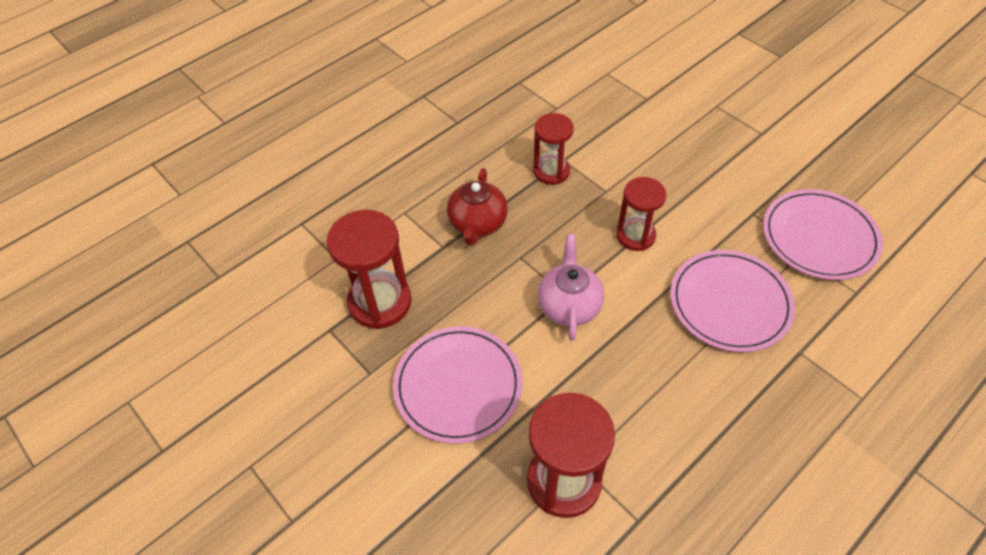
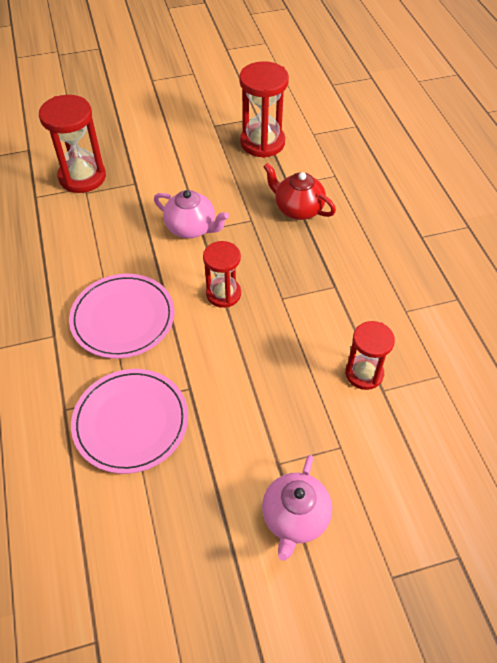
camera: 115 degrees right, 0 degrees up
(458, 386) = (176, 156): pink plate -> none
(551, 171) = (326, 272): red hourglass -> red hourglass (364, 373)
(791, 110) = (295, 518): none -> pink teapot

